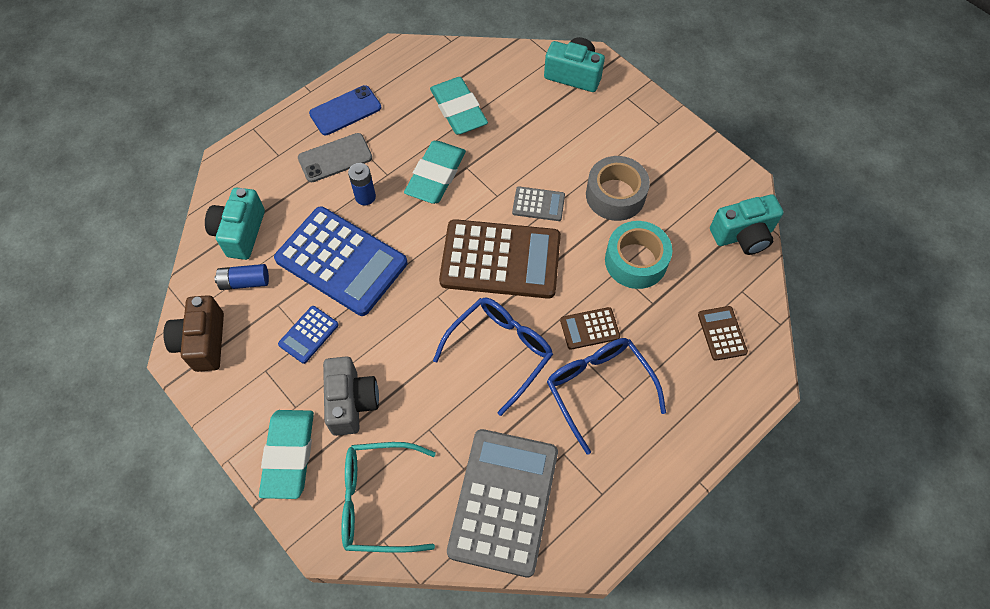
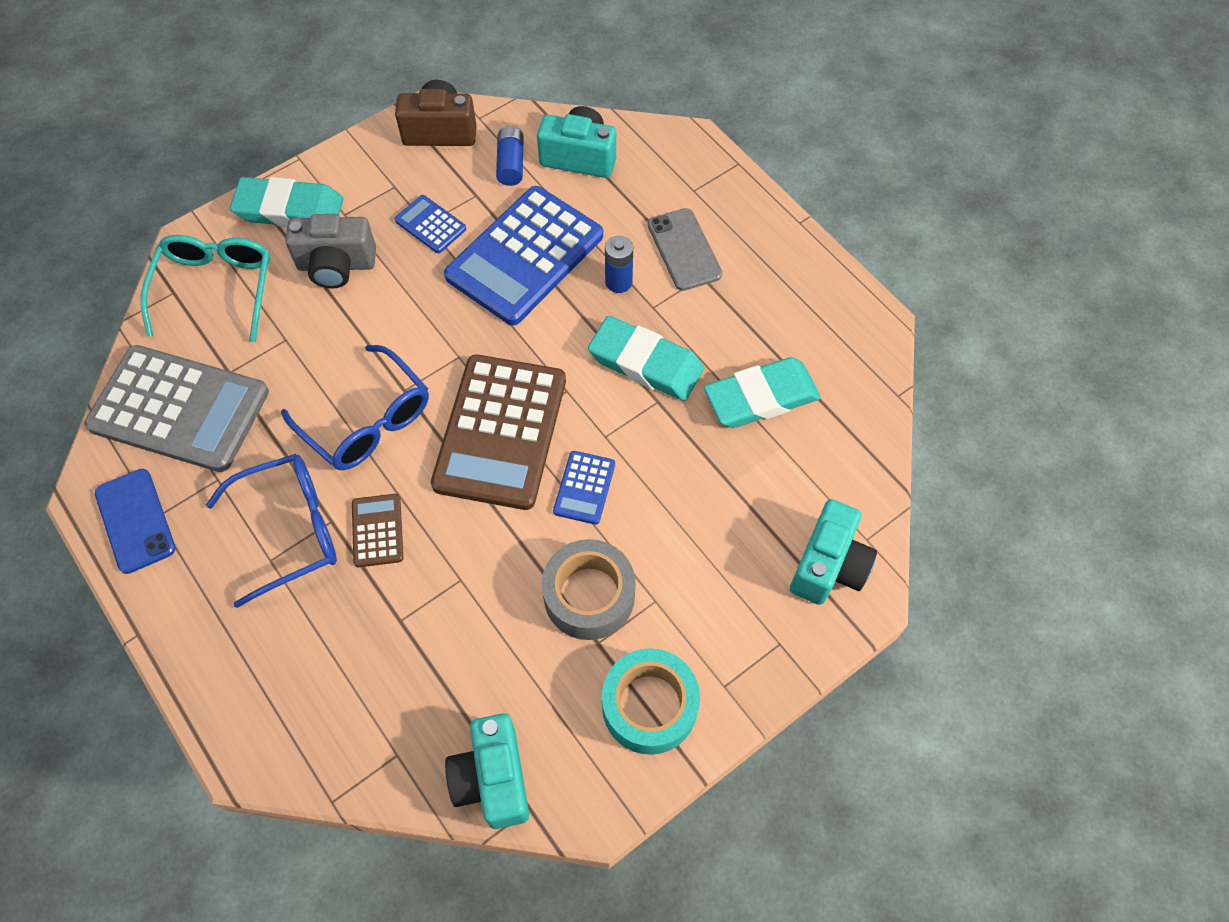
camera: 95 degrees right, 0 degrees up
(345, 111) = (763, 261): blue phone -> blue phone (135, 521)
(538, 204) = (584, 488): grey calculator -> blue calculator
(635, 261) = (471, 607): turquoise tape -> turquoise tape (649, 706)
(722, 333) = (334, 709): brown calculator -> none

